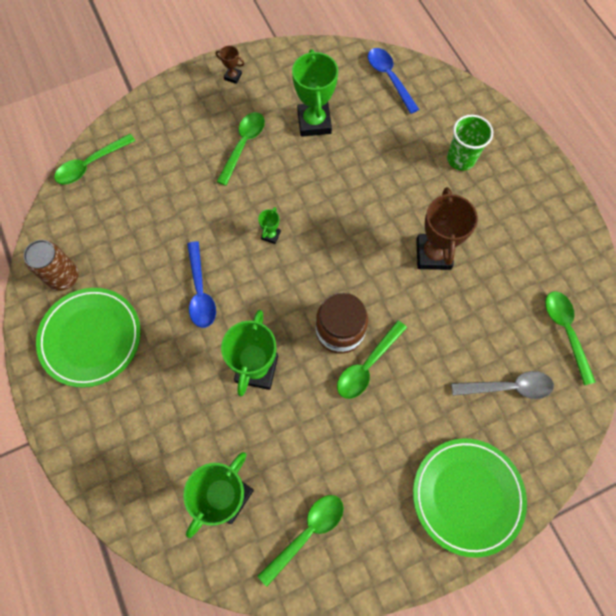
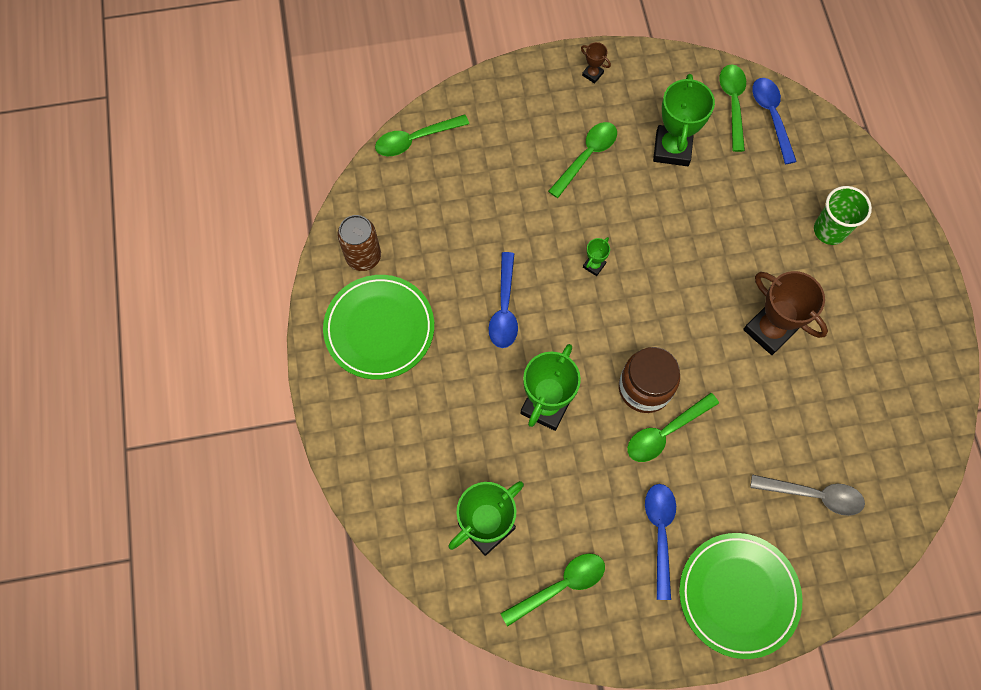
camera: 15 degrees right, 0 degrees up
(384, 458) = (660, 533): none -> blue spoon
(433, 254) = (769, 330): brown trophy -> brown trophy turned 60 degrees counterclockwise
(565, 331) = (895, 452): green spoon -> green spoon (732, 104)

